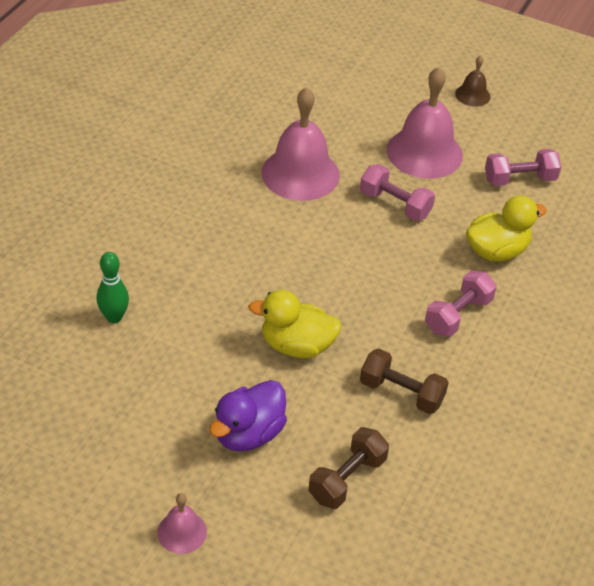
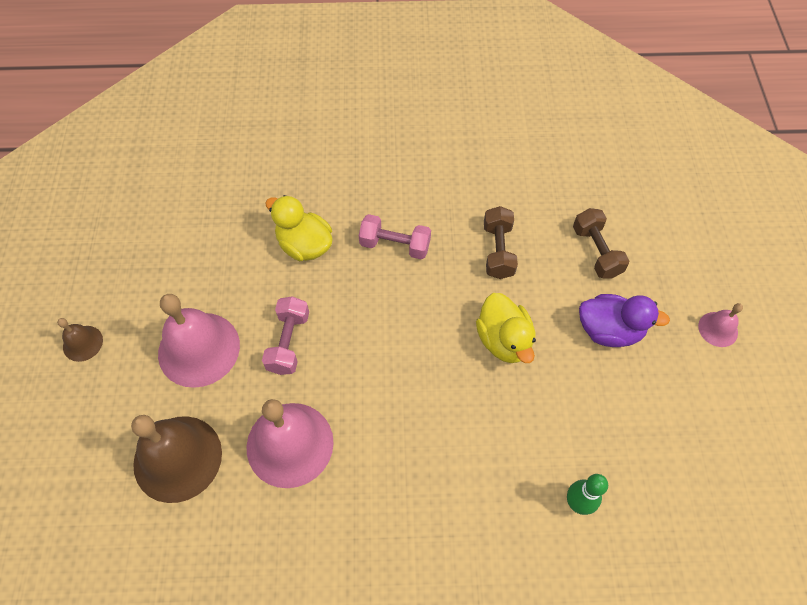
camera: 115 degrees left, 15 degrees up
(334, 115) = (177, 458): none -> brown bell
(347, 479) = (596, 251): brown dumbbell -> brown dumbbell turned 60 degrees clockwise
(519, 179) = (199, 260): pink dumbbell -> none

